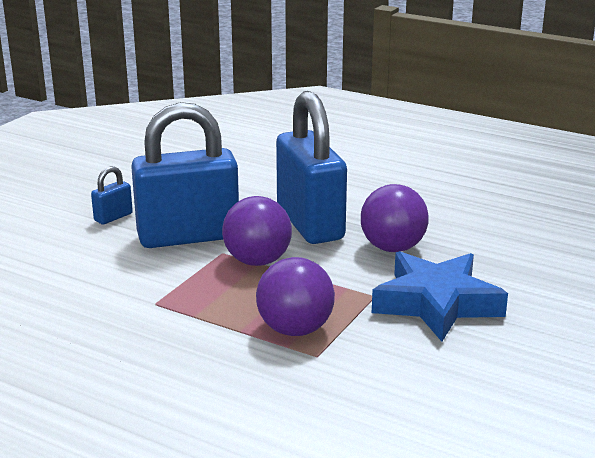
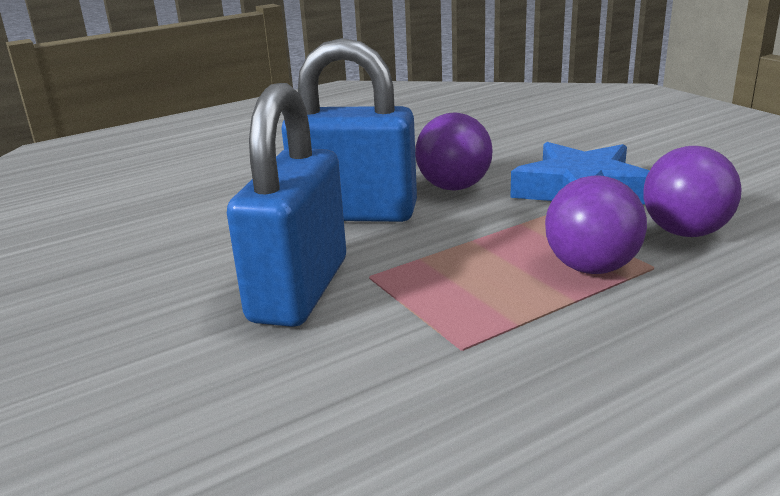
camera: 60 degrees left, 0 degrees up
(113, 217) = (166, 338): blue padlock -> none
(257, 261) = (413, 258): purple ball -> purple ball (685, 232)

